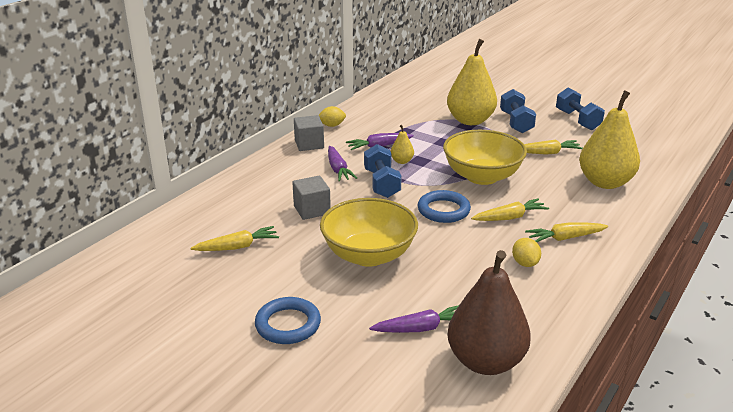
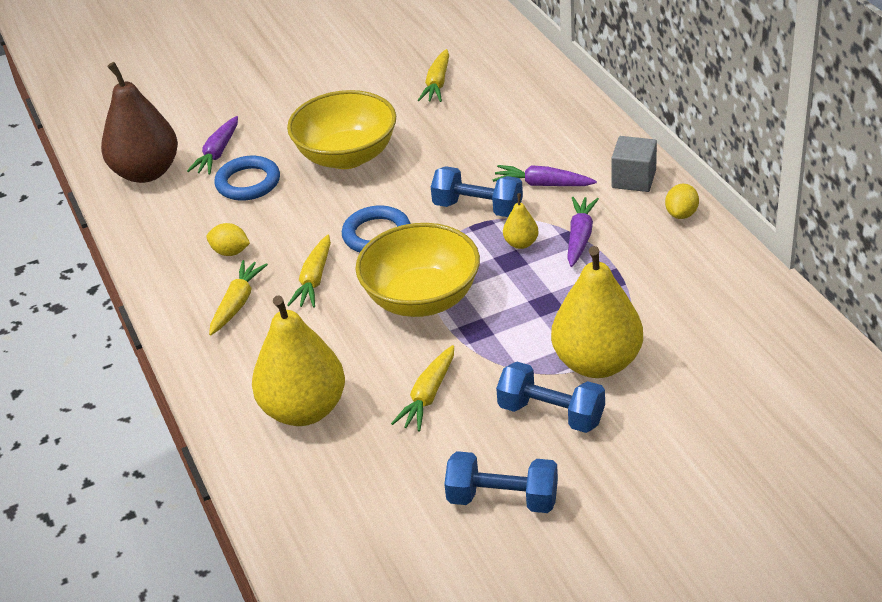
camera: 125 degrees right, 10 degrees up
(288, 324) = (296, 88): blue ring -> blue ring (248, 183)
(312, 210) = (464, 142): grey cube -> none

